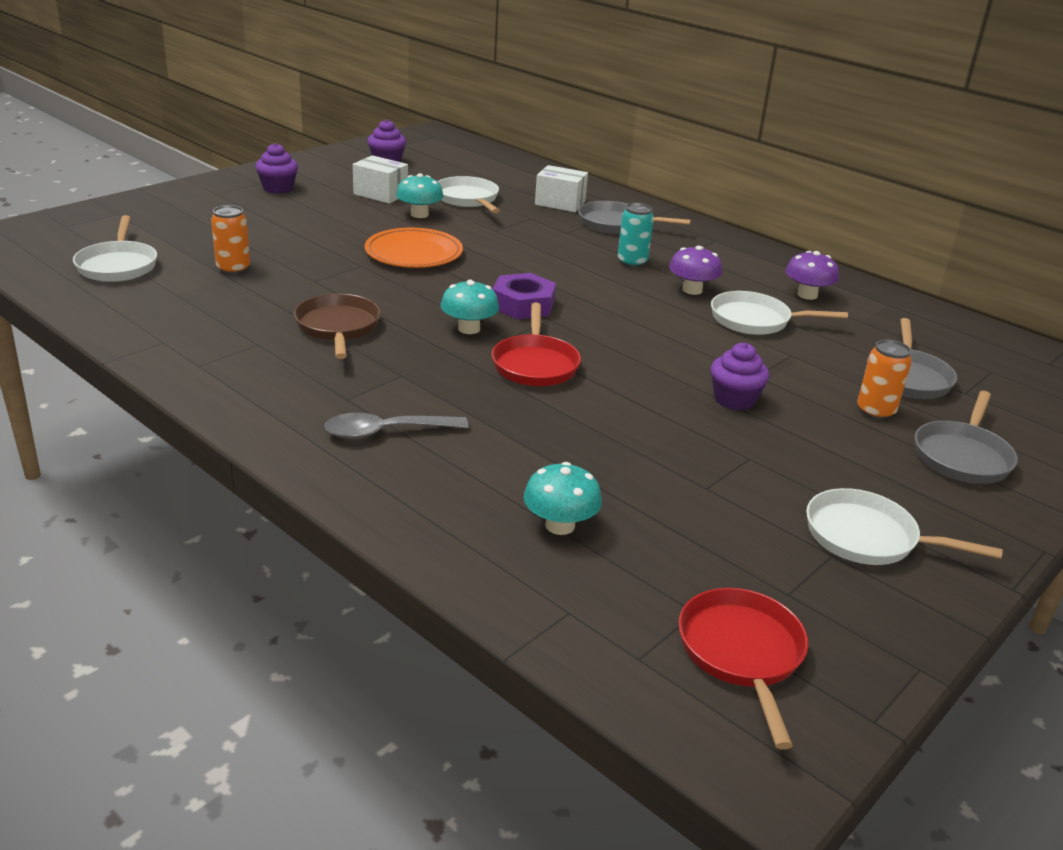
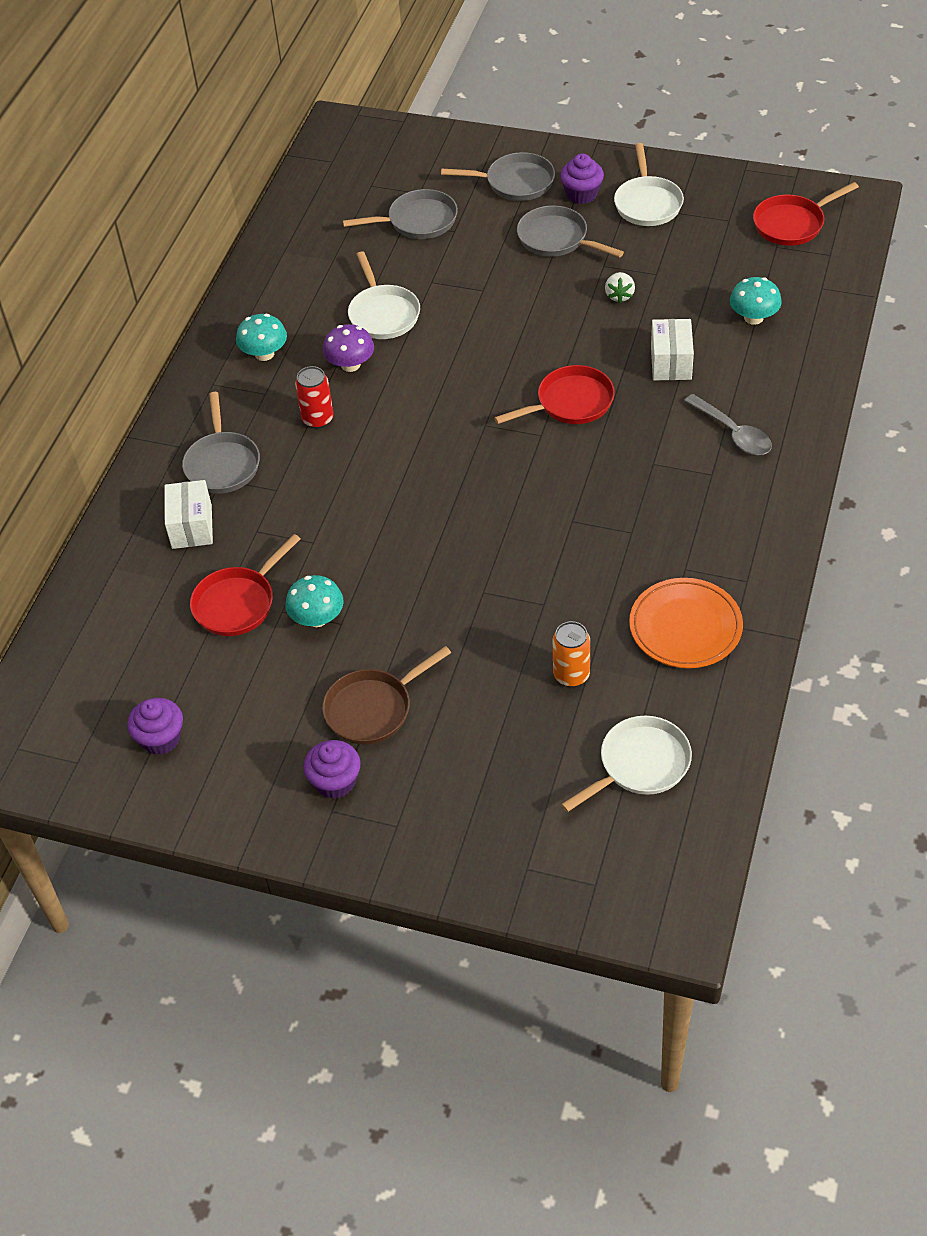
camera: 110 degrees left, 20 degrees up
(338, 328) = (615, 538): brown pan -> brown pan (373, 708)
(380, 194) = (281, 682): white box -> white box (671, 362)
(413, 253) = (424, 570): orange plate -> orange plate (685, 627)
(468, 199) = (238, 603): white pan -> red pan
(469, 329) = (545, 463): turquoise mushroom -> turquoise mushroom (264, 354)
(523, 304) = (471, 451): purple nut -> none
(632, 262) = (318, 419): turquoise can -> red can
(683, 448) = (619, 295): none -> white strawberry
(734, 400) = (531, 291): purple cupcake -> purple cupcake (581, 194)
(807, 295) = (302, 298): purple mushroom -> none
(824, 445) = (557, 239): none -> grey pan
(875, 412) = (487, 226): orange can -> none

